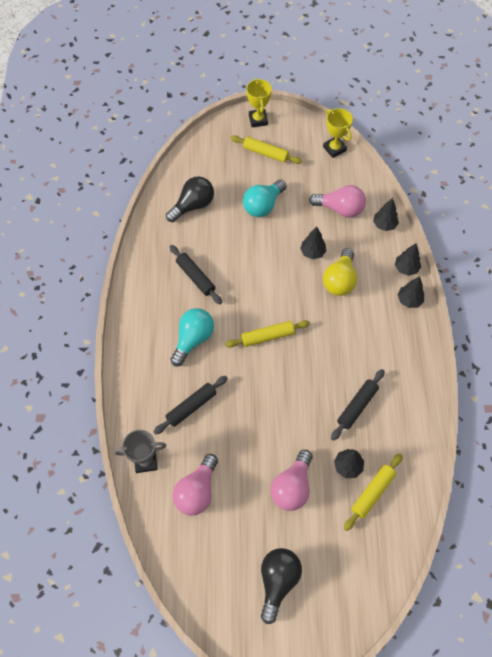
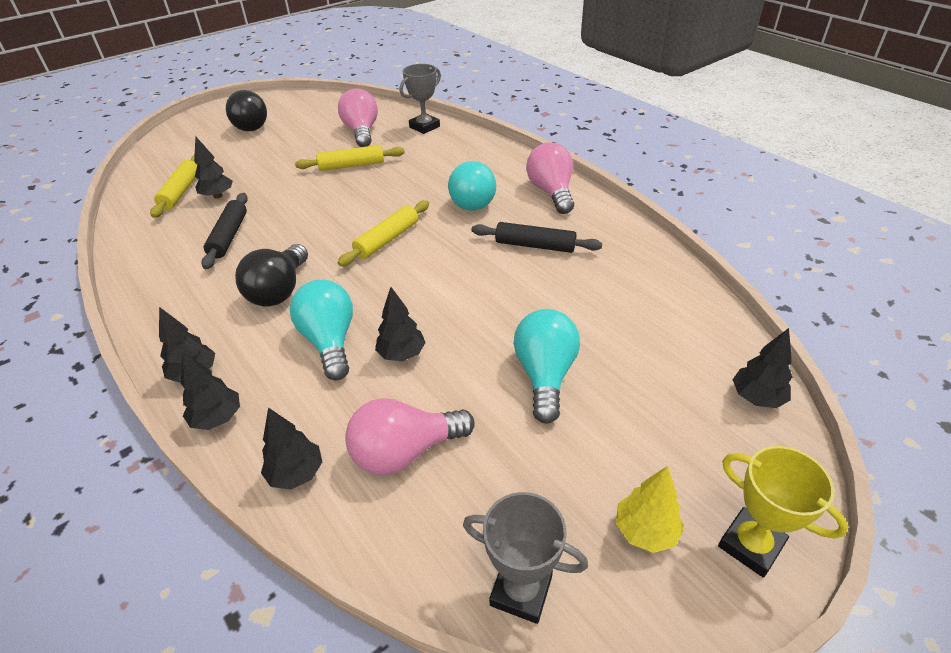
camera: 145 degrees right, 20 degrees down
(191, 407) = (419, 164): black rolling pin -> none
(193, 206) = (644, 314): black light bulb -> black light bulb (279, 291)
(198, 150) = (756, 398): none -> black tree
(265, 153) = (645, 473): yellow rolling pin -> yellow rolling pin (352, 165)
(284, 140) = (645, 531): none -> yellow tree
(292, 487) = (271, 165): pink light bulb -> pink light bulb (551, 192)
(334, 149) = (521, 591): yellow trophy -> grey trophy
(339, 280) = (330, 341): yellow light bulb -> turquoise light bulb

